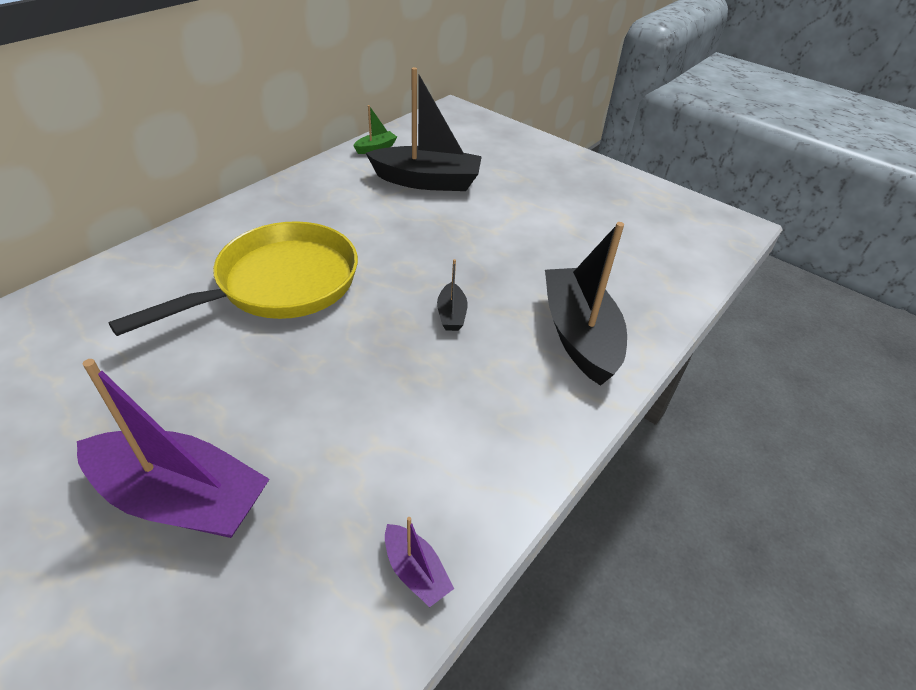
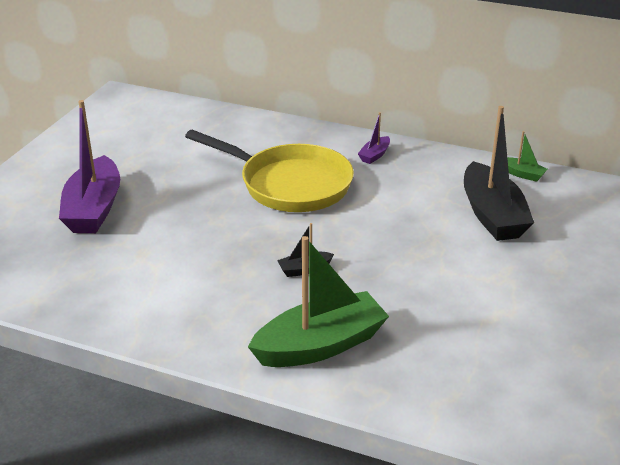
camera: 75 degrees right, 10 degrees down
(416, 571) = (66, 303): purple boat -> purple boat (374, 155)
(579, 335) = (320, 345): black boat -> green boat

